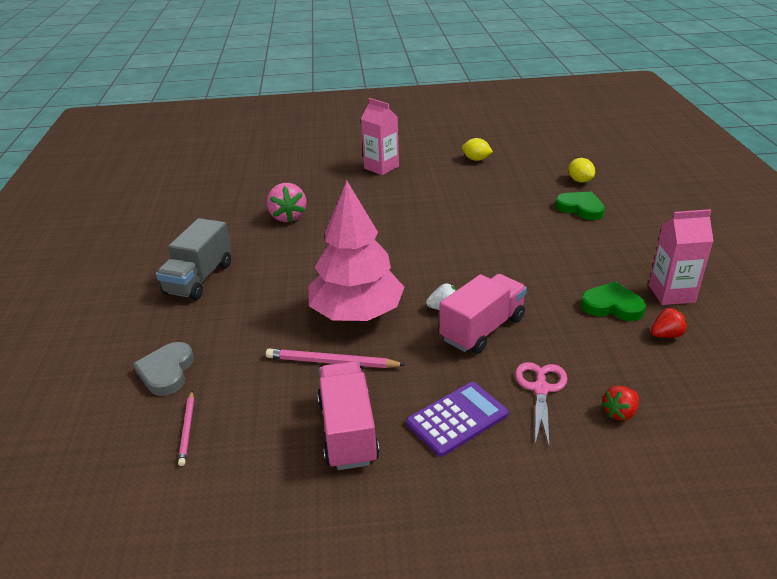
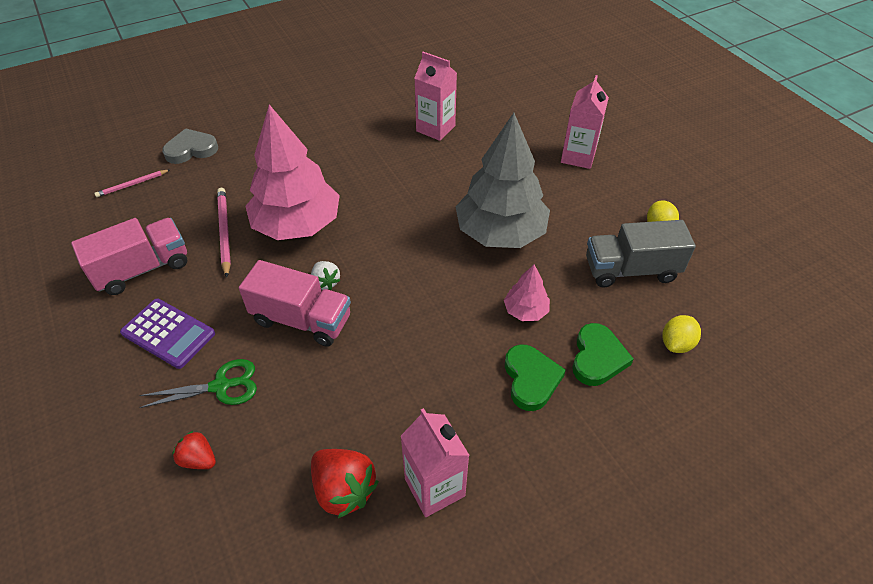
camera: 65 degrees right, 15 degrees up
(199, 278) = (313, 117): grey truck -> grey truck (631, 270)
(288, 217) = (435, 128): pink strawberry -> pink carton
(441, 216) = (500, 233): none -> grey tree
(526, 224) = (525, 311): none -> pink tree
(541, 389) = (221, 386): pink scissors -> green scissors
(612, 306) = (384, 426): green heart -> green heart (531, 379)
(666, 335) = (344, 489): red strawberry -> red strawberry, size x1.70

